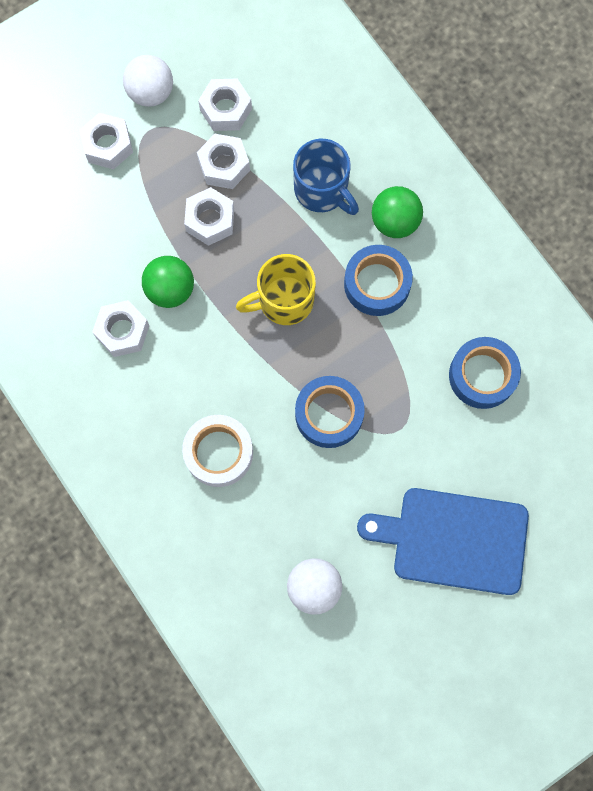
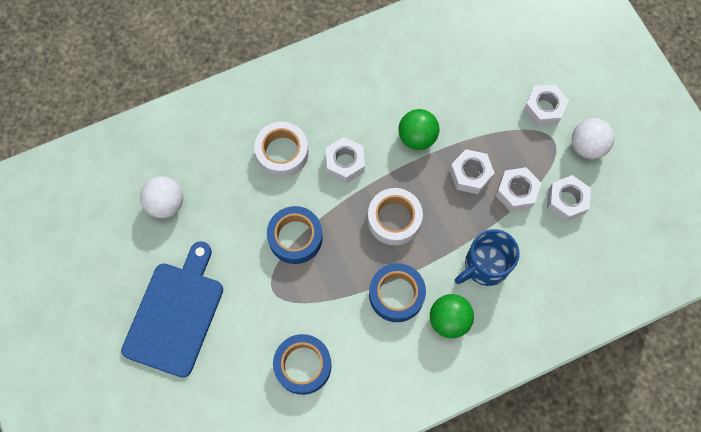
camera: 100 degrees right, 5 degrees down
(122, 331) = (389, 99): white nut -> white nut (345, 163)
(284, 301) = (394, 219): yellow mug -> white tape

